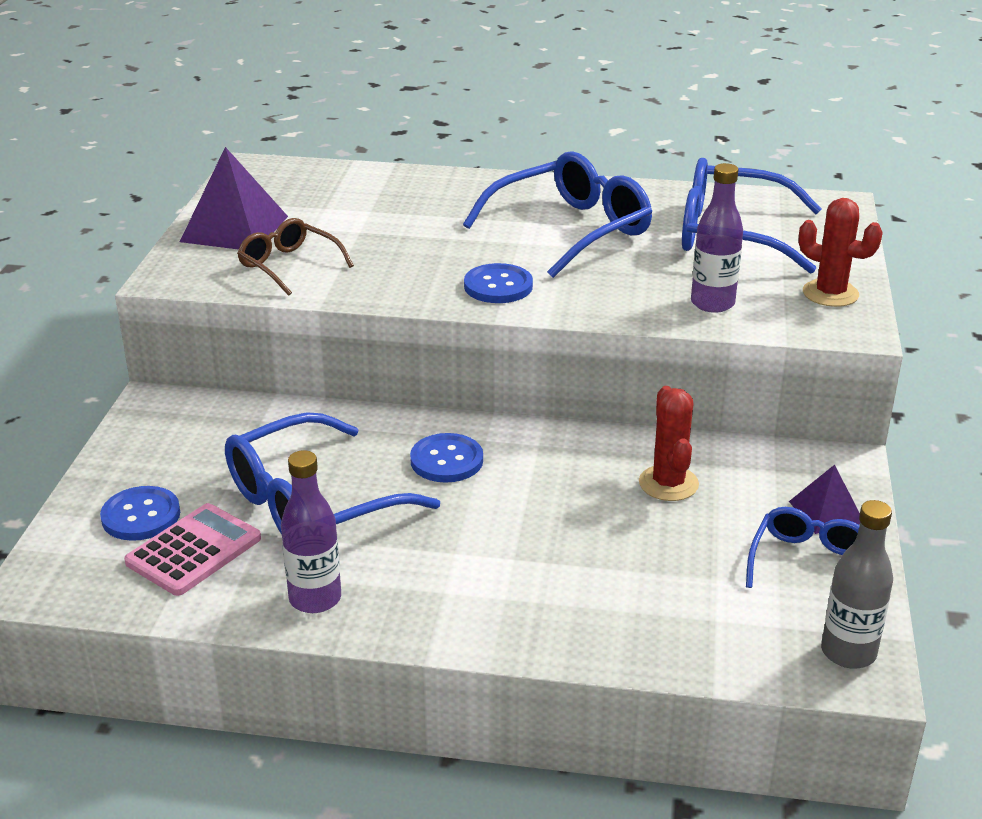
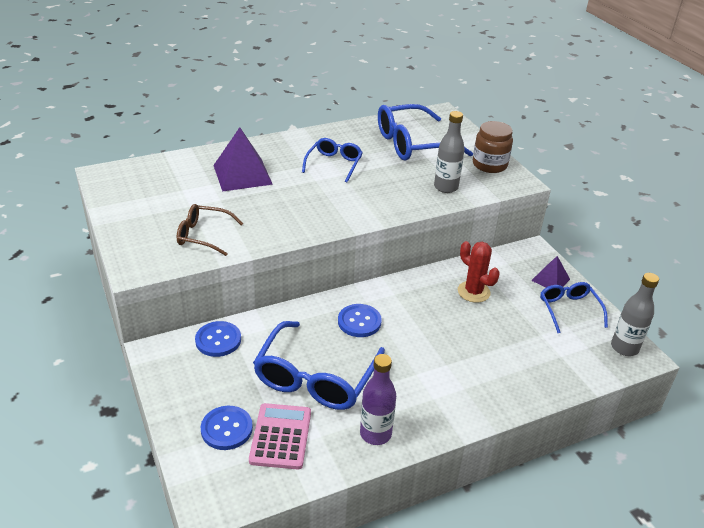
camera: 35 degrees left, 5 degrees up
(234, 229) = (141, 221): purple pyramid -> purple pyramid (242, 174)
(498, 286) = (334, 211): blue button -> blue button (218, 340)
(571, 230) = (334, 164): blue glasses -> blue glasses, size x0.57
(712, 303) = (446, 187): purple bottle -> grey bottle
(830, 293) = (489, 165): red cactus -> brown jar

